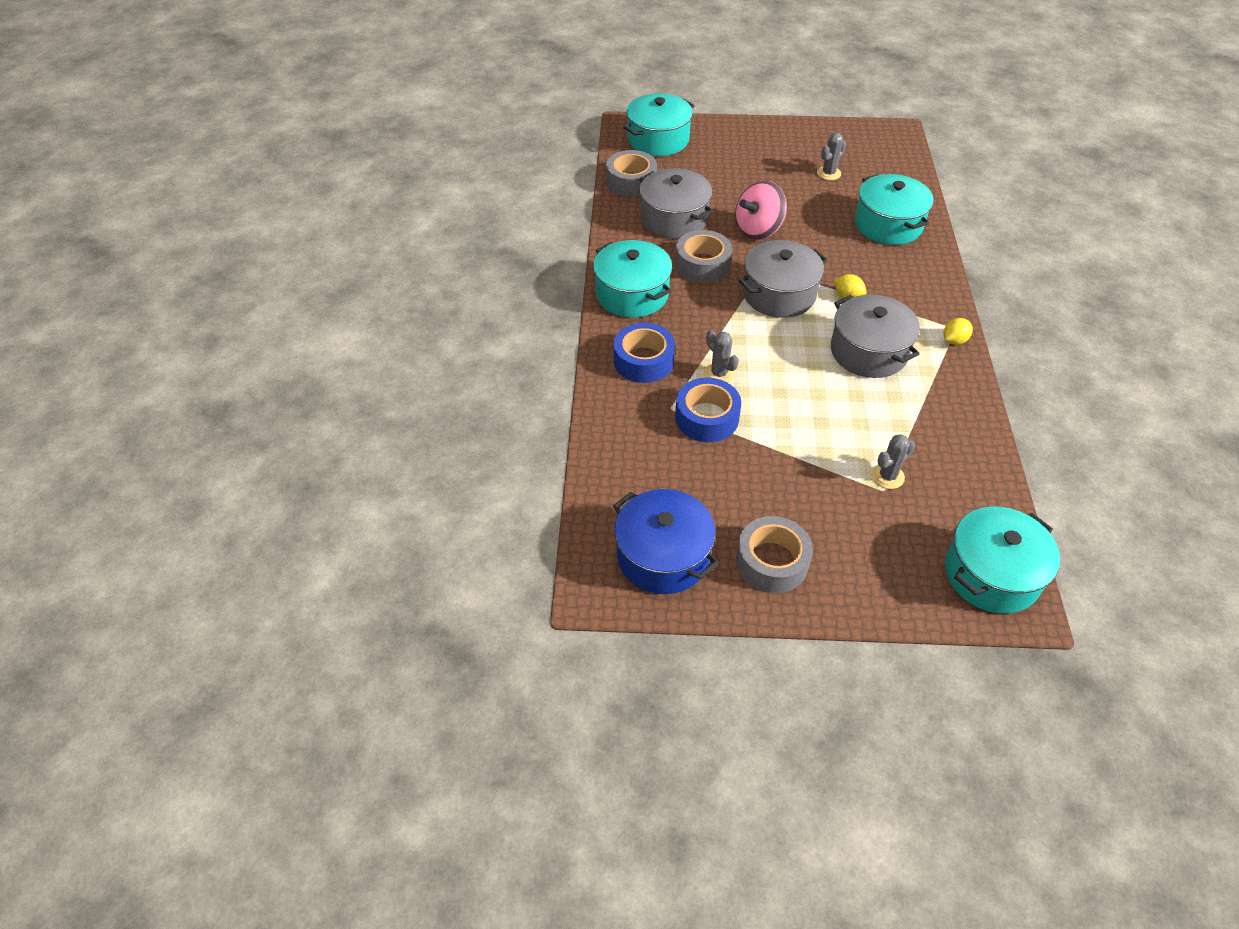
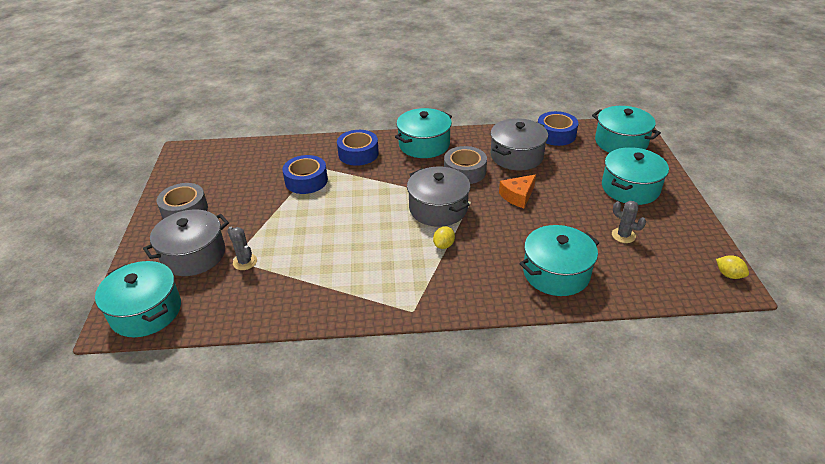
camera: 85 degrees right, 10 degrees down
(631, 181) = (556, 134): grey tape -> blue tape
(663, 556) = (199, 171): blue pot -> none
(719, 374) = (347, 184): grey cactus -> none
(748, 152) = (630, 188): none -> turquoise pot
(758, 230) = (518, 196): pink spinning top -> orange cheese
(868, 351) = (376, 256): grey pot -> grey pot (193, 255)
(954, 340) = (396, 309): yellow lemon -> yellow lemon (729, 275)

